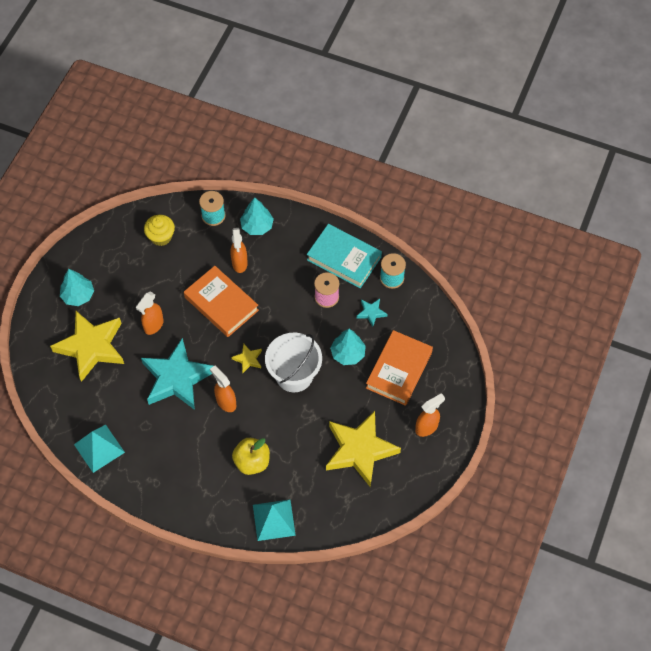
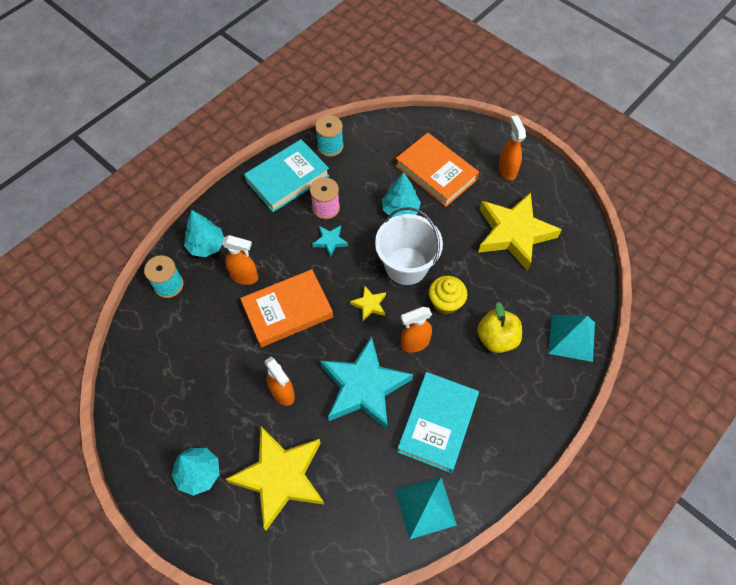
camera: 70 degrees left, 0 degrees up
(161, 237) = (166, 349): yellow cupcake -> yellow cupcake (445, 302)
(165, 438) = (437, 423): none -> turquoise book
(371, 313) = (362, 175): turquoise star -> turquoise star (330, 241)

